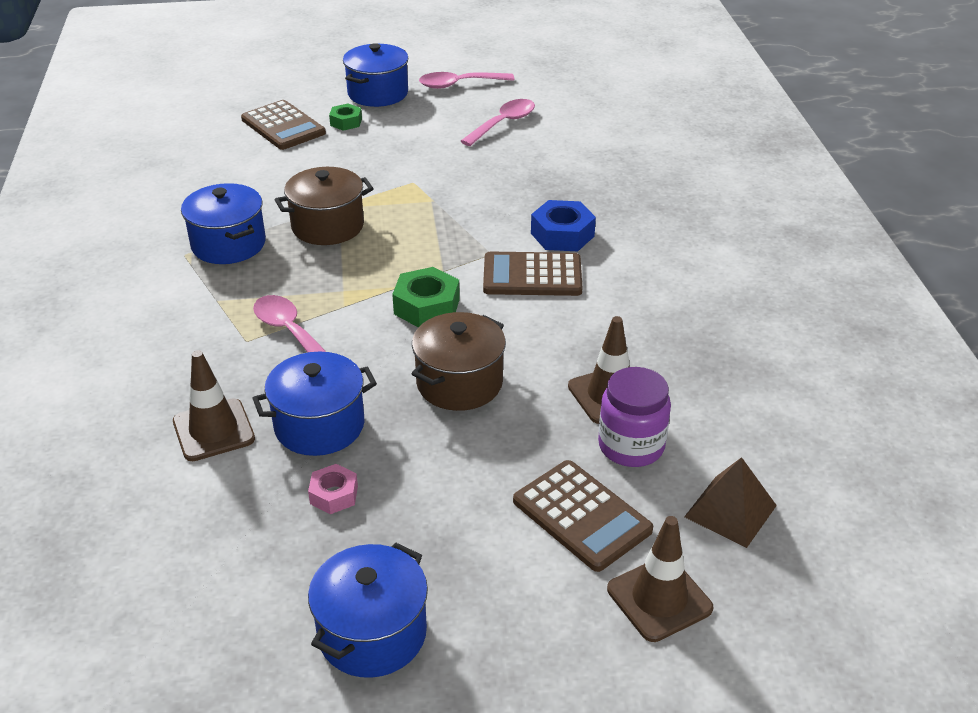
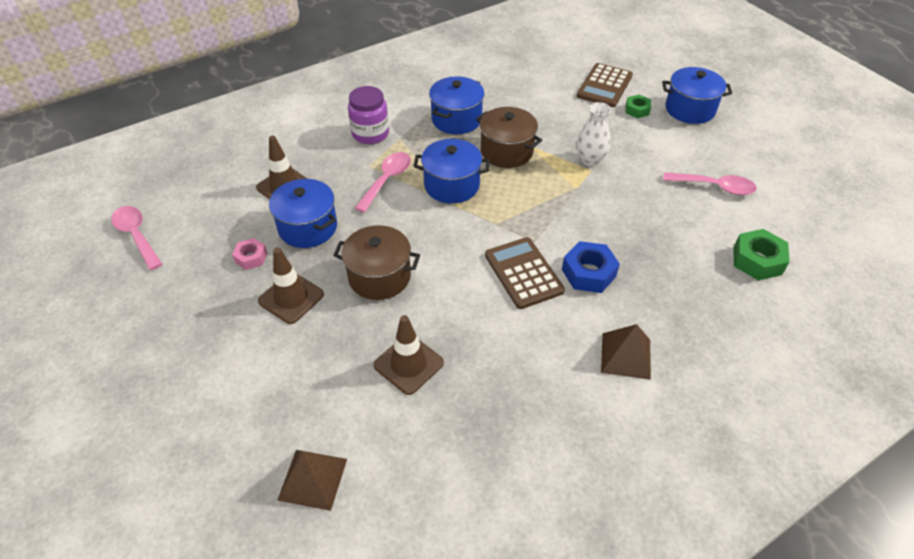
camera: 65 degrees right, 10 degrees up
(372, 633) = (147, 317): blue pot -> blue pot (452, 185)
(397, 177) = (590, 160): none -> white vase
(427, 306) = (450, 231): green nut -> green nut (757, 260)
(459, 84) = (747, 143): pink spoon -> pink spoon (137, 236)
(582, 515) = (276, 387): brown calculator -> none
(631, 446) = (358, 394): purple jar -> purple jar (370, 134)
(659, 599) = (211, 456): brown traffic cone -> brown traffic cone (291, 298)
(681, 249) = (626, 355): none -> brown pyramid

